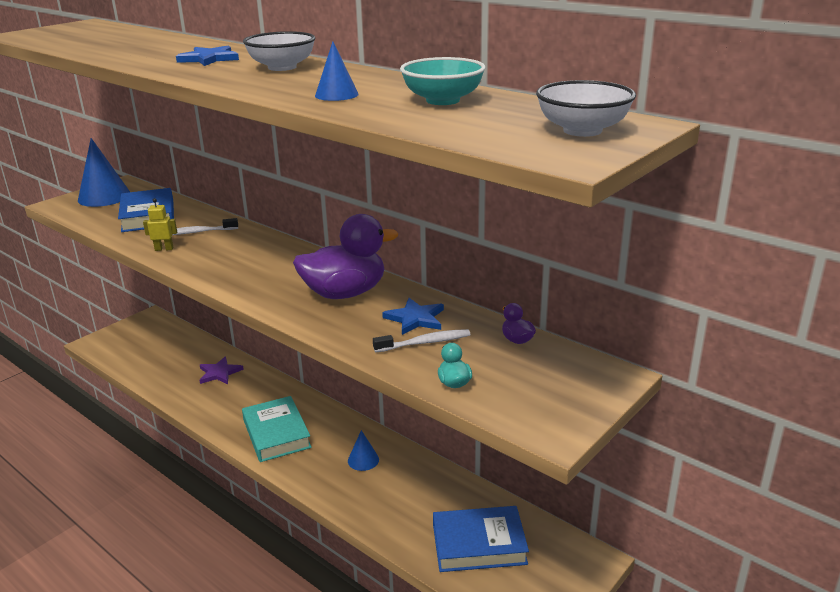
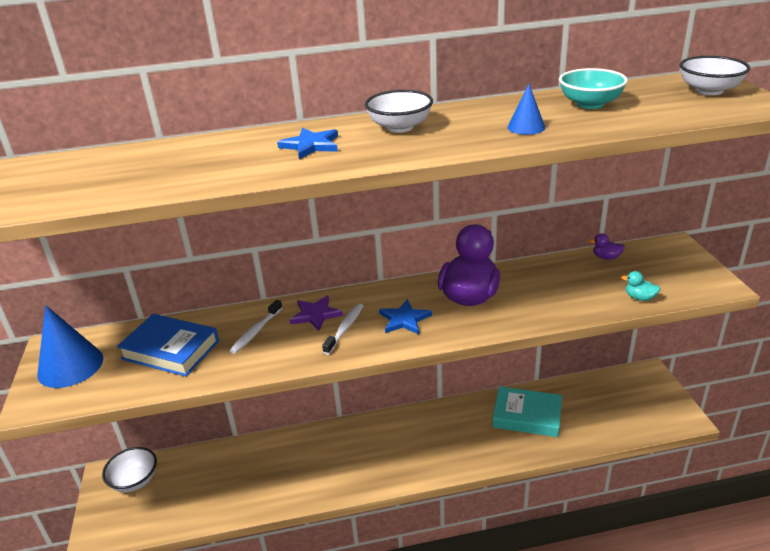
camera: 50 degrees left, 5 degrees up
(153, 330) = (135, 481): none -> white bowl
(164, 249) = (266, 360): yellow robot -> none
(219, 373) = (268, 460): purple star -> purple star (315, 314)
(277, 434) = (394, 458): turquoise book -> turquoise book (527, 416)
(363, 460) = (472, 424): blue cone -> none
(415, 318) = (540, 282): blue star -> blue star (404, 319)
(425, 343) = (578, 290): white toothbrush -> white toothbrush (345, 328)
(479, 544) = (603, 411): blue book -> none

